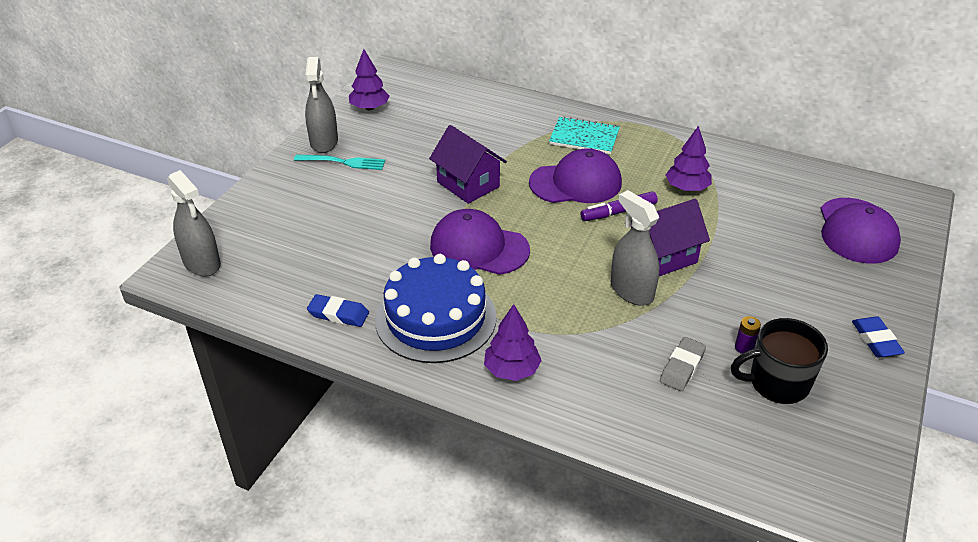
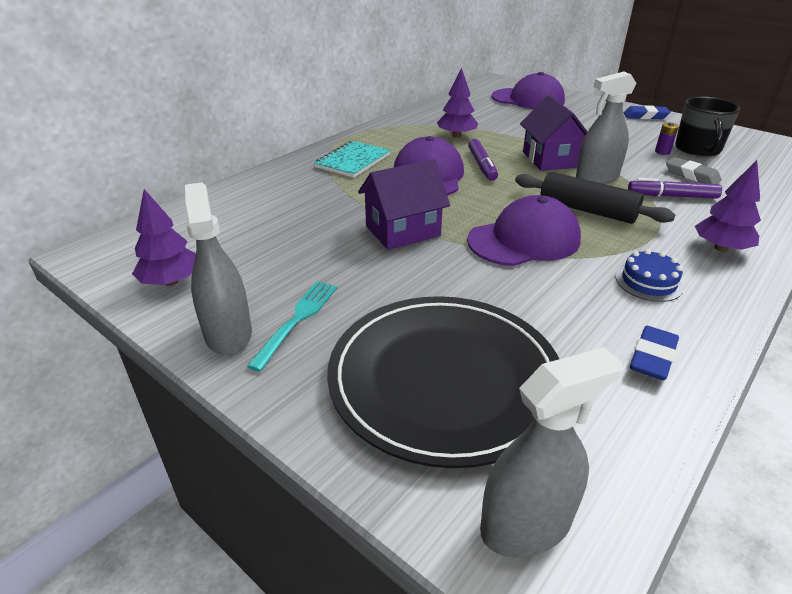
camera: 75 degrees left, 5 degrees down
(300, 226) = (444, 379): none -> black plate
(324, 142) = (228, 334): grey spray bottle -> grey spray bottle turned 120 degrees counterclockwise
(435, 318) = (648, 282): blue cake -> blue cake, size x0.45
(479, 247) = (524, 240): purple cap -> purple cap turned 150 degrees counterclockwise
(551, 284) = (587, 210): none -> black rolling pin
(615, 345) = (672, 196): none -> purple marker

